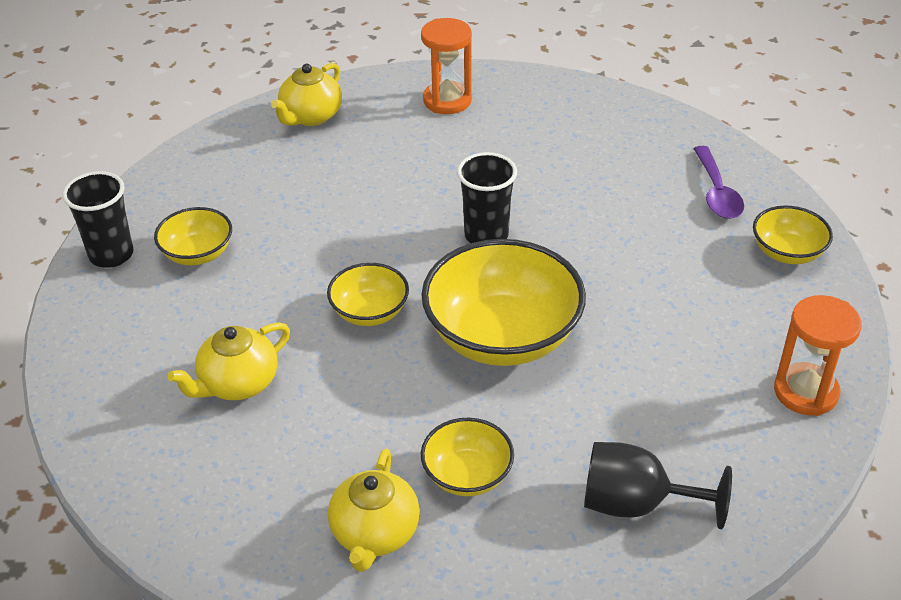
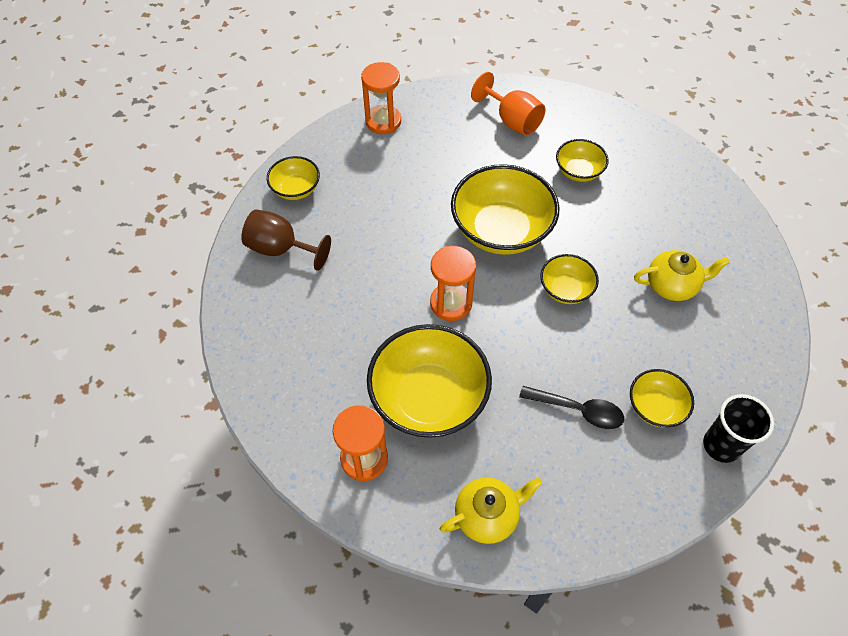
camera: 145 degrees left, 15 degrees up
(278, 215) = (578, 410): none -> black spoon
(375, 534) = (641, 169): yellow teapot -> none
(432, 158) = (429, 398): none -> yellow bowl
(486, 235) = (451, 303): black cup -> orange hourglass
(636, 504) = (512, 121): black goblet -> orange goblet
(716, 192) = (281, 249): purple spoon -> brown goblet

